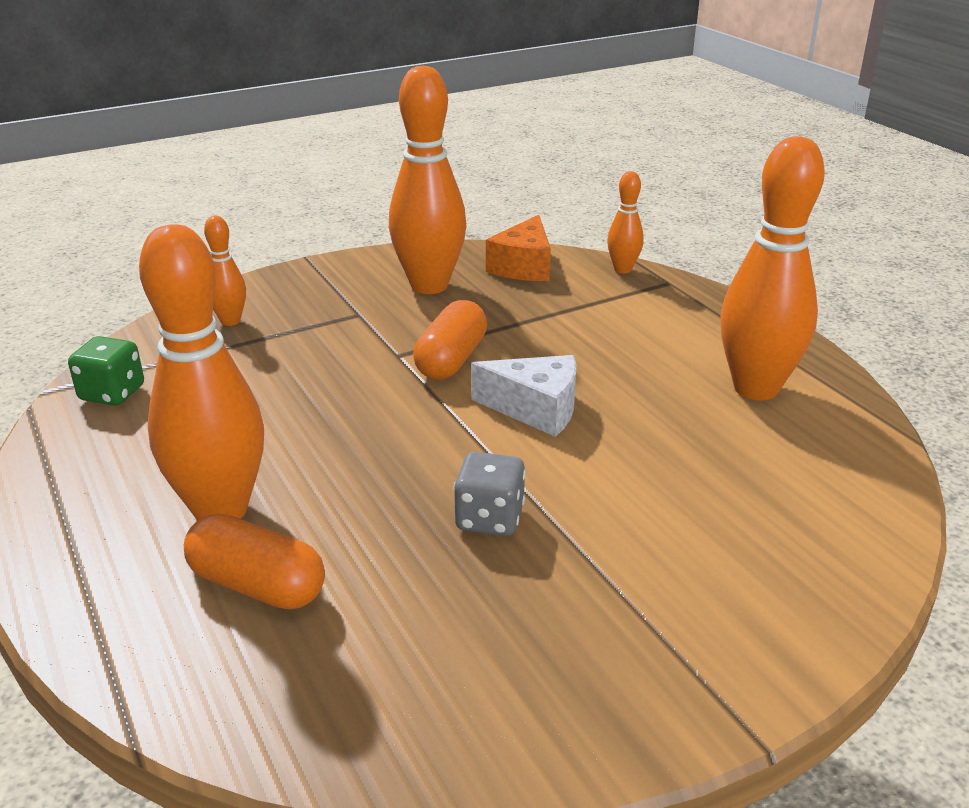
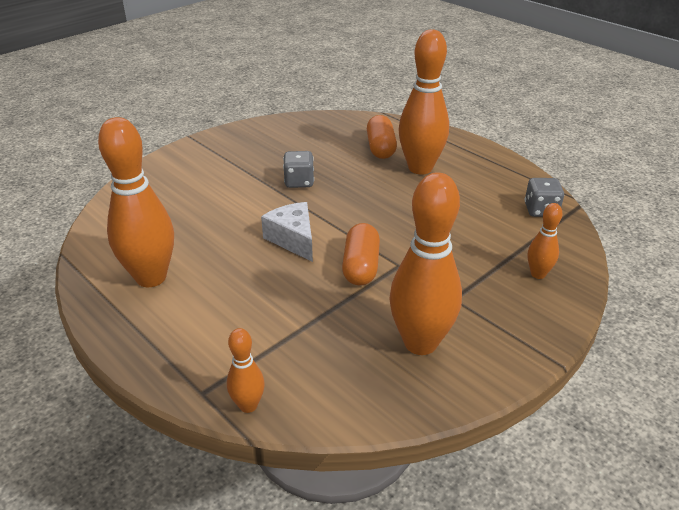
camera: 165 degrees right, 5 degrees up
(112, 393) = (540, 210): green dice -> grey dice
(257, 585) = (380, 148): orange capsule -> orange capsule turned 75 degrees clockwise
(523, 266) = (347, 390): orange cheese -> none
(536, 409) = (293, 239): white cheese -> white cheese turned 60 degrees clockwise

